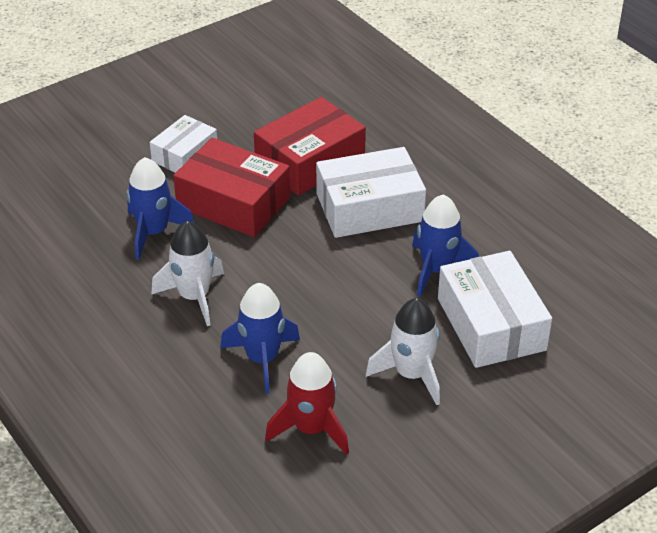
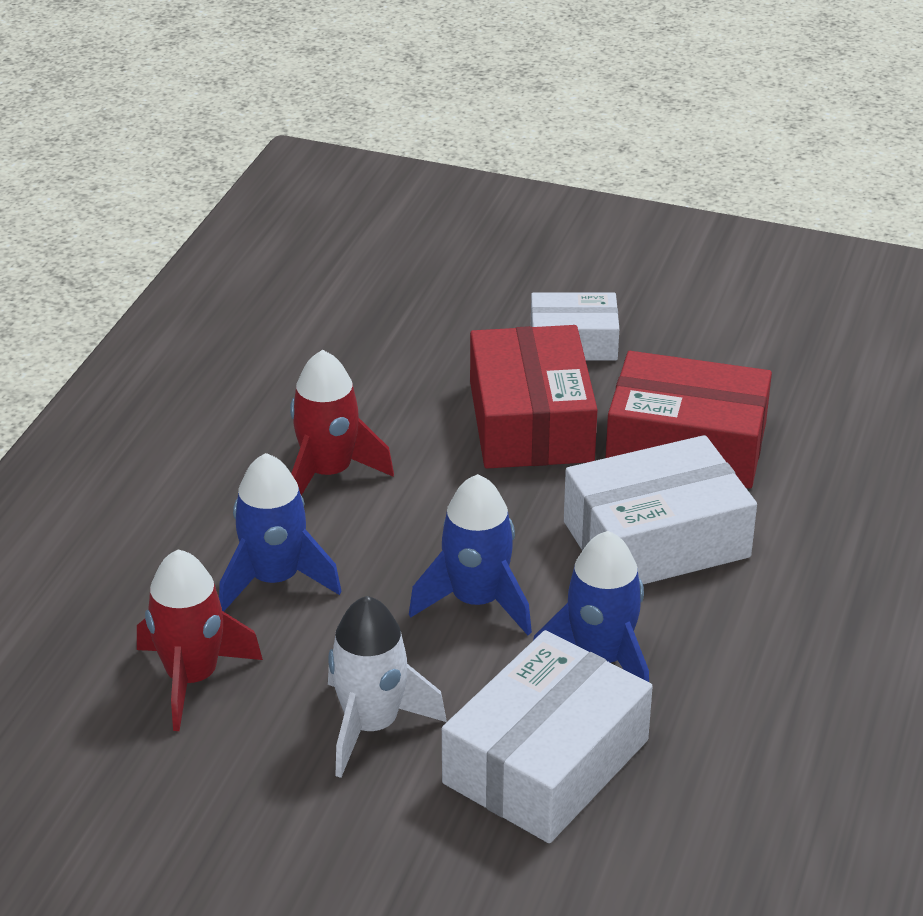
camera: 55 degrees right, 5 degrees down
(153, 232) = (407, 388): blue rocket -> blue rocket (476, 601)
(194, 296) = (329, 473): white rocket -> red rocket
(369, 207) = (656, 539): white box -> white box turned 60 degrees counterclockwise

